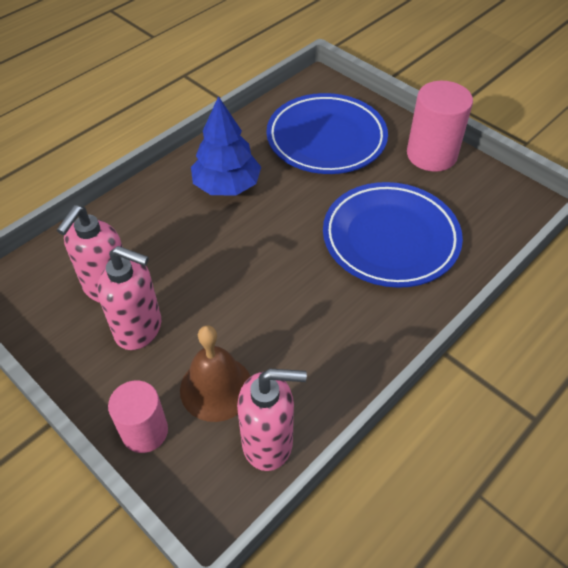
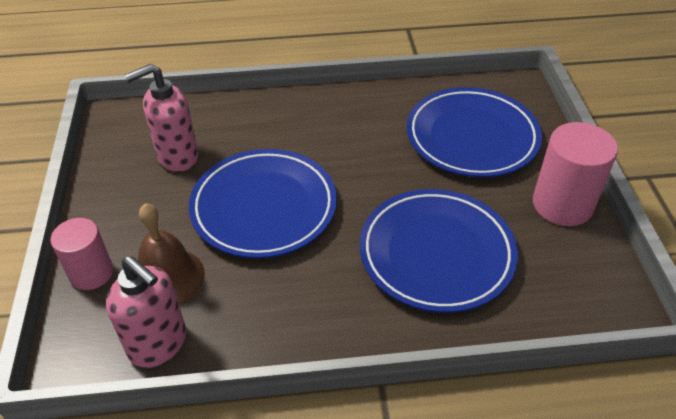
camera: 40 degrees right, 5 degrees down
(139, 329) = (165, 199): pink soap dispenser -> none
(226, 185) = (343, 130): blue tree -> none
(231, 283) = (264, 207): none -> blue plate

